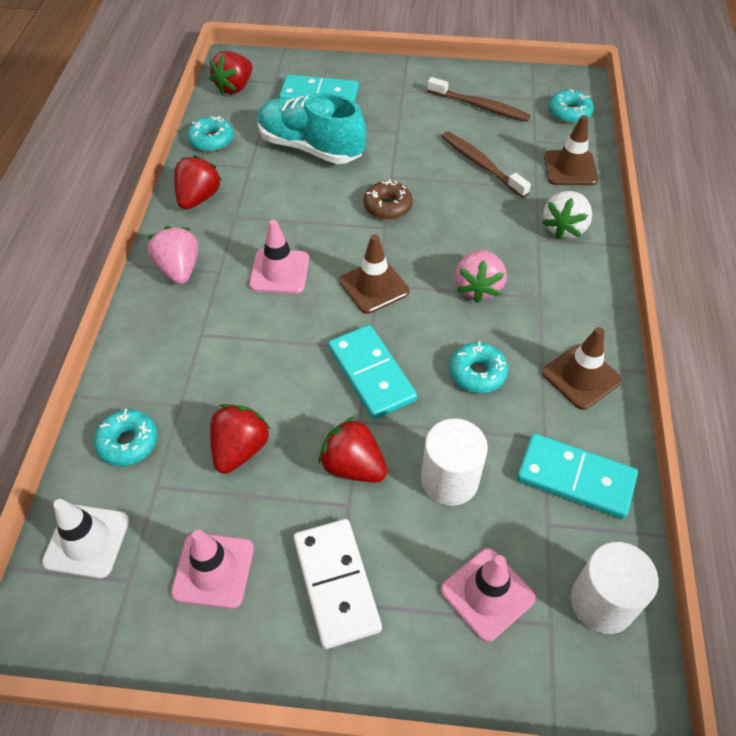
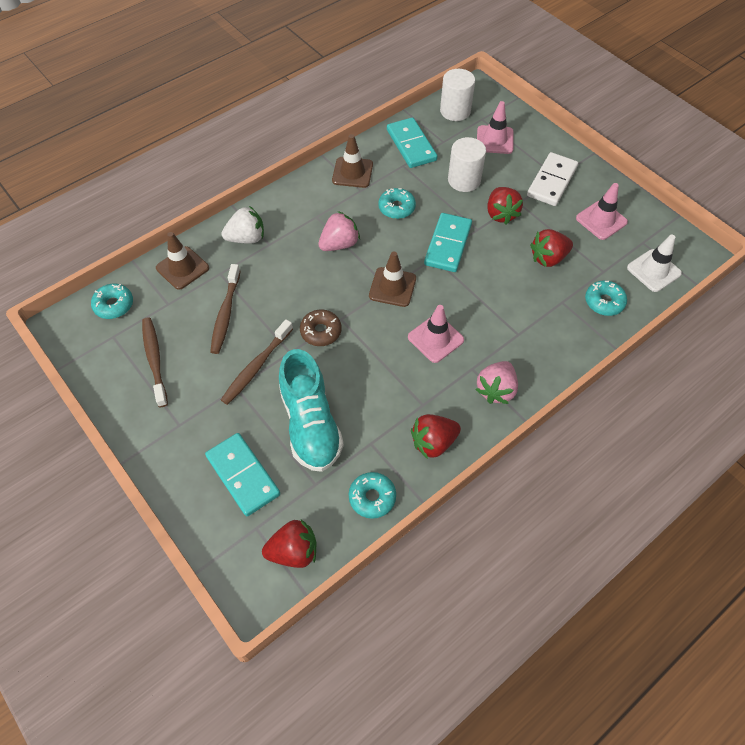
camera: 135 degrees left, 5 degrees up
(402, 151) = (256, 366): none -> brown toothbrush

